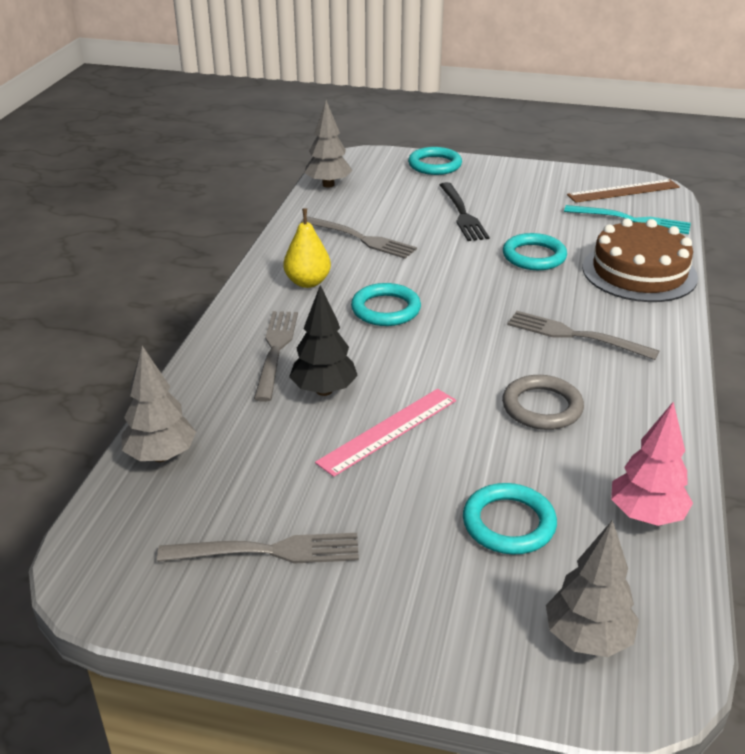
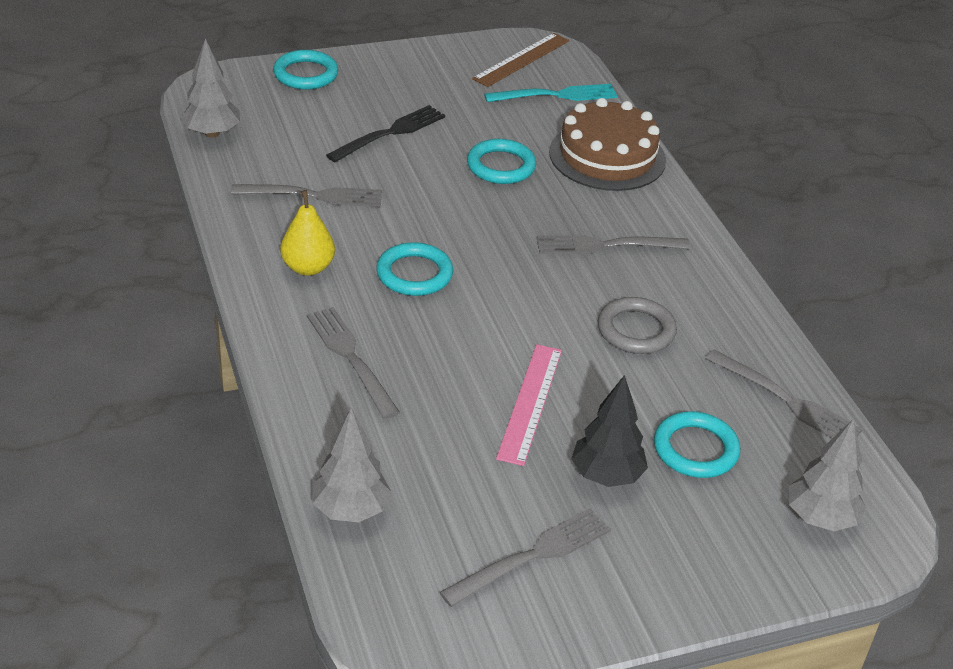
camera: 35 degrees left, 5 degrees up
(324, 390) = (437, 384): black tree -> black tree (606, 476)
(462, 214) = (390, 133): black fork -> black fork turned 90 degrees counterclockwise
(646, 515) = (786, 400): pink tree -> grey fork

